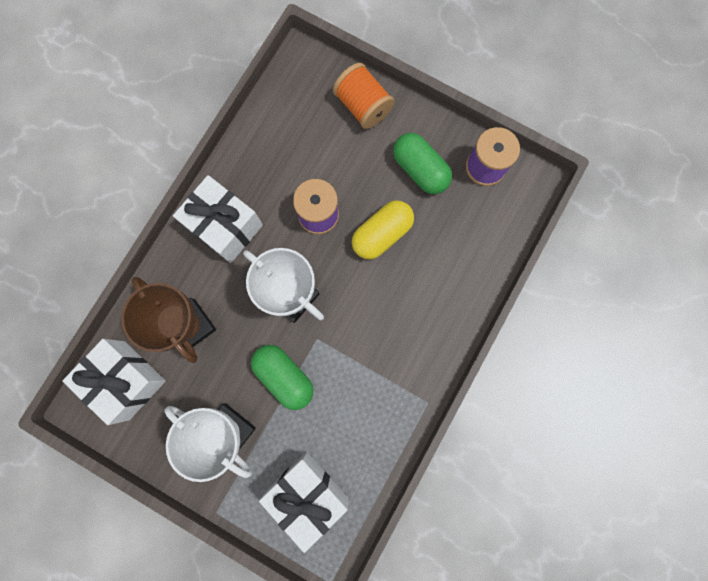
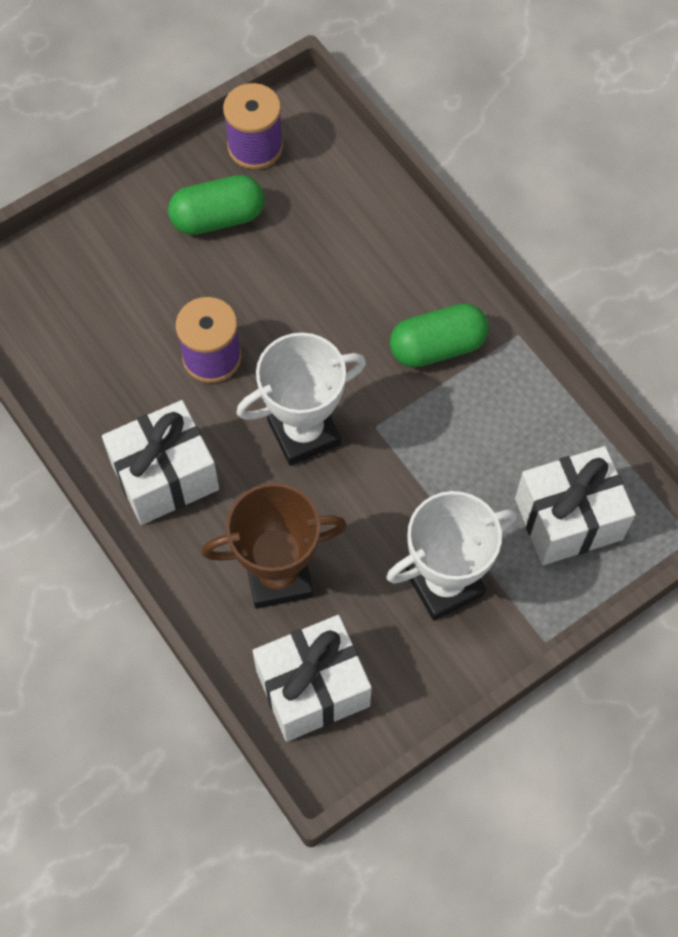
camera: 65 degrees left, 15 degrees down
(284, 376) = (405, 485): green capsule -> green capsule (437, 347)
(363, 106) = (95, 245): orange spool -> none
(382, 234) = (278, 295): yellow capsule -> none

